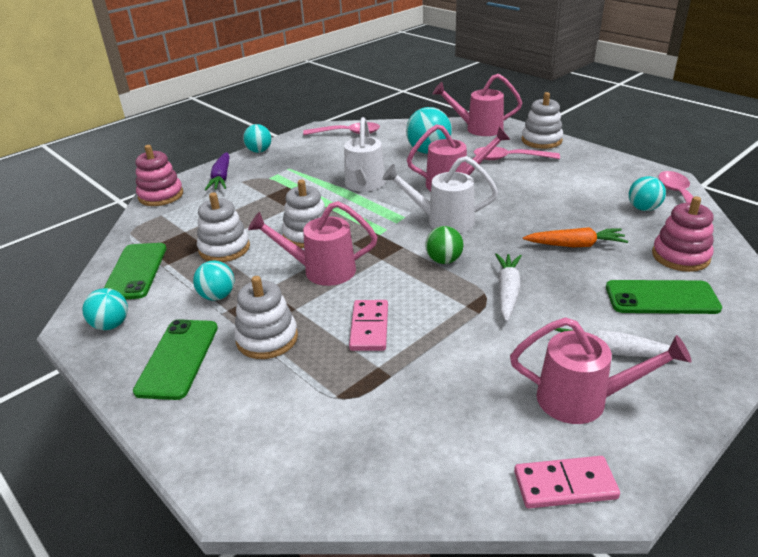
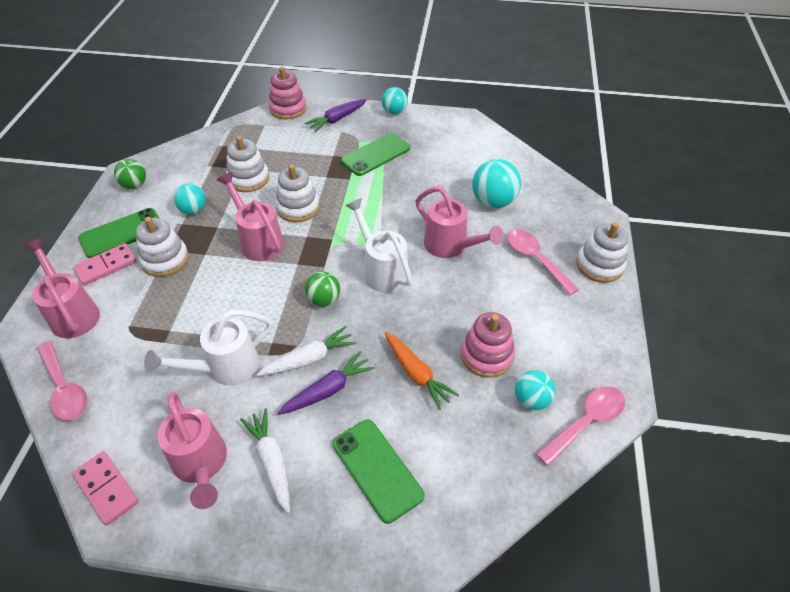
camera: 50 degrees right, 15 degrees up
(111, 325) = (134, 185): turquoise ball -> green ball
(135, 271) = (193, 158): green phone -> green phone (375, 154)
(347, 133) = (474, 138): pink spoon -> pink spoon (65, 388)
(364, 185) = (397, 195): white watering can -> white watering can (225, 367)
(369, 327) = (209, 303): pink domino -> pink domino (106, 266)
(479, 129) = (575, 211): pink watering can -> pink watering can (72, 313)
(554, 293) = (328, 390): none -> purple carrot
(680, 256) = (462, 461): pink stacking toy -> pink stacking toy (486, 355)

